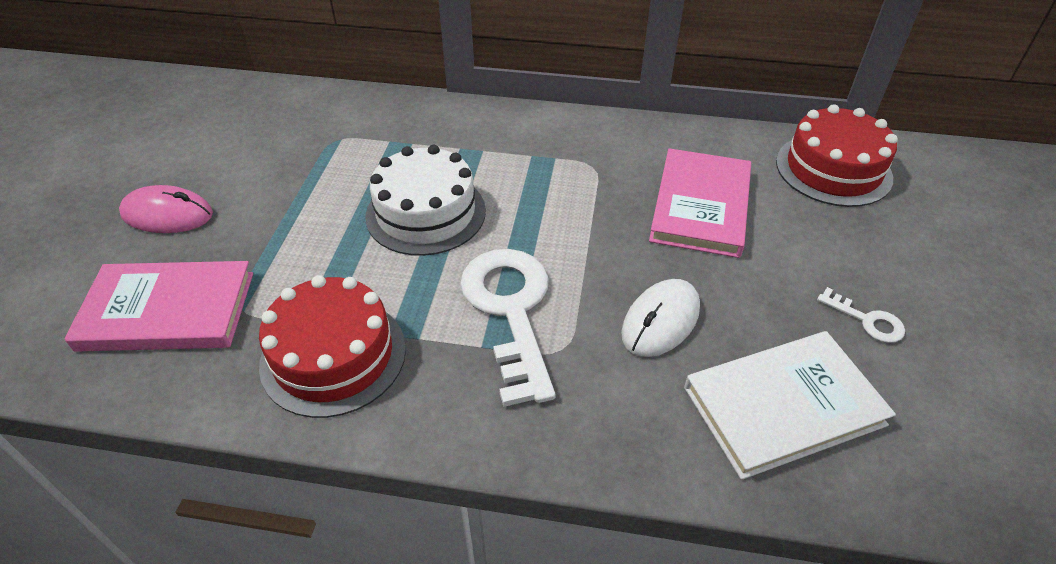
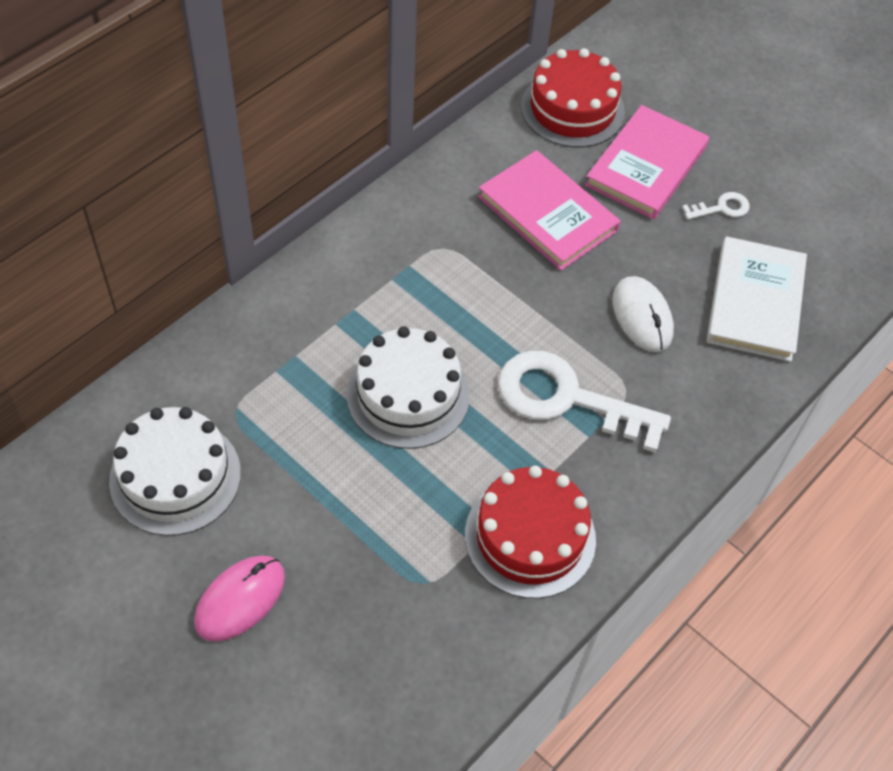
camera: 60 degrees left, 10 degrees up
(167, 311) = (387, 640): pink book -> pink book (646, 166)
(259, 139) = (175, 477): none -> white cake

